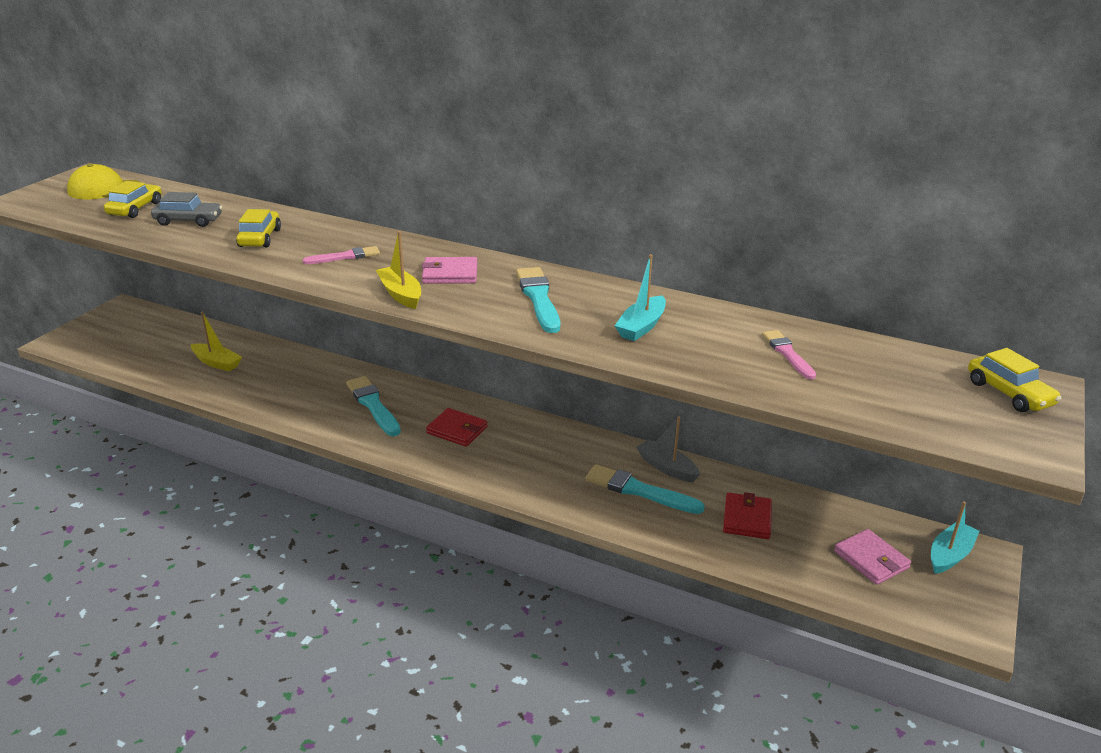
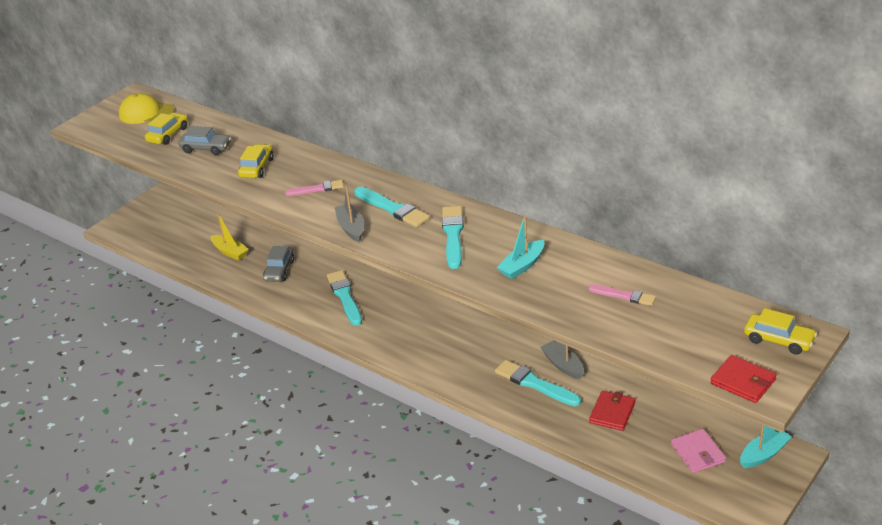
camera: 15 degrees right, 5 degrees up
(284, 380) = (279, 270): none -> grey car
(400, 294) = (351, 228): yellow boat -> grey boat
(450, 274) = (392, 209): pink wallet -> turquoise brush
(457, 430) = (405, 322): red wallet -> red wallet (743, 381)
(787, 353) = (624, 296): pink brush -> pink brush turned 120 degrees clockwise
(1009, 393) = (778, 340): yellow car -> yellow car turned 45 degrees counterclockwise

